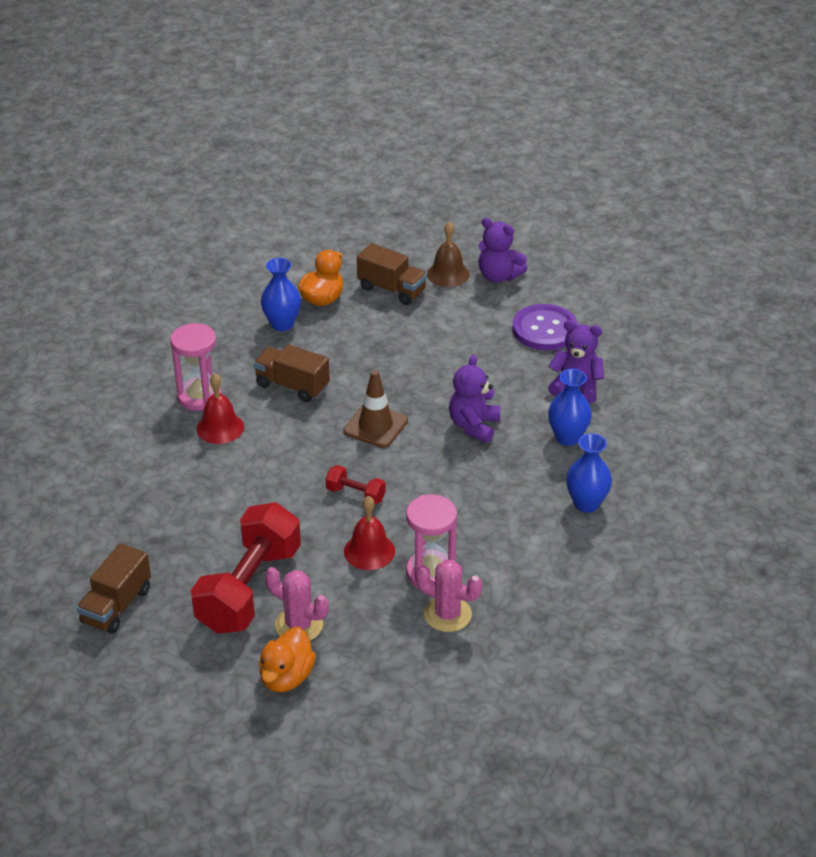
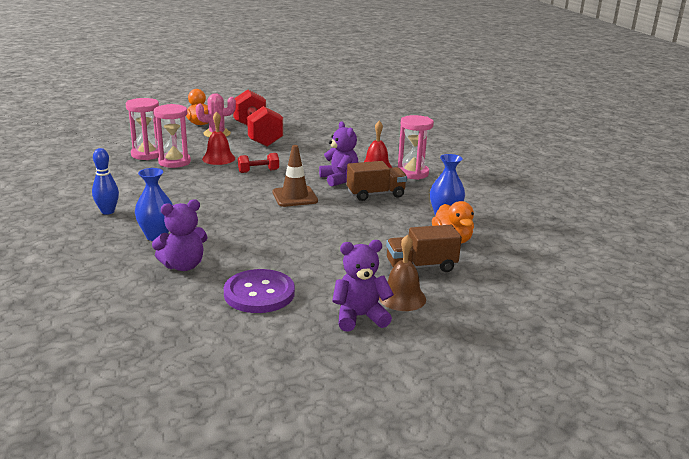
camera: 135 degrees right, 15 degrees down
(116, 606) = (304, 117): brown truck -> none
(447, 614) = (147, 154): pink cactus -> pink hourglass
(474, 426) = (232, 218): purple teddy bear -> purple teddy bear (339, 179)
(586, 503) = (108, 211): blue vase -> blue bowling pin

